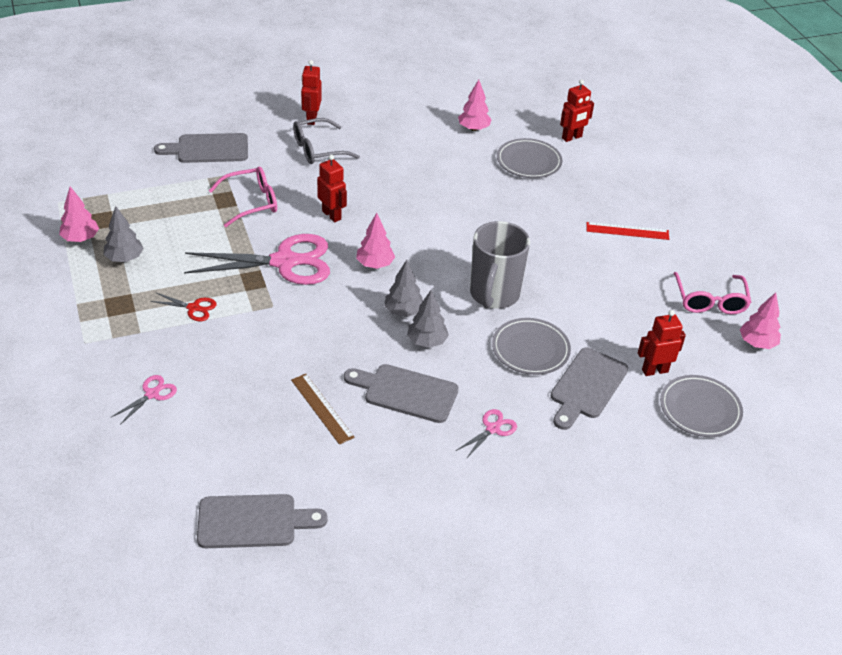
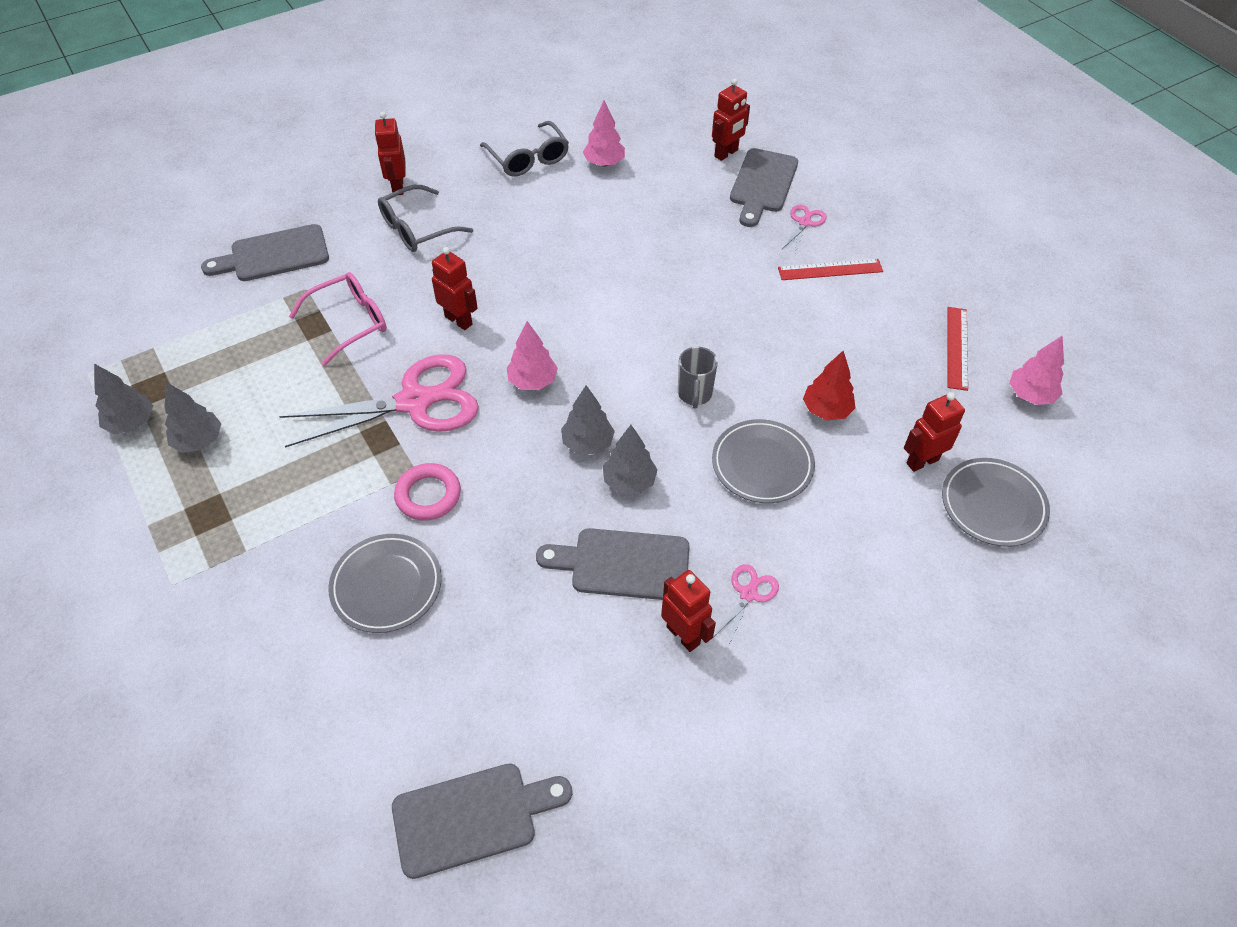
camera: 10 degrees left, 10 degrees up
(80, 238) = (131, 423): pink tree -> grey tree
(152, 394) = (284, 645): pink scissors -> pink scissors (804, 222)
(193, 308) = (310, 497): red scissors -> none
(277, 322) = (428, 495): none -> pink ring
(322, 408) = (520, 614): brown ruler -> none
(416, 116) = (528, 158): none -> grey glasses
(436, 444) = (683, 635): none -> red robot
(494, 295) = (694, 394): grey mug -> grey mug, size x0.53
(528, 162) = (684, 196): grey plate -> grey plate (386, 585)
(586, 386) = (847, 503): grey cutting board -> grey cutting board (762, 184)
(592, 323) = (826, 410): none -> red tree
(710, 301) = (957, 348): pink glasses -> red ruler

